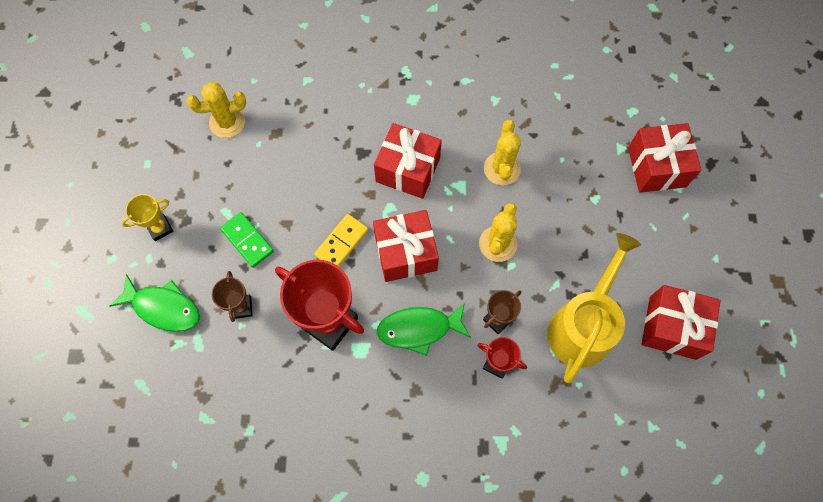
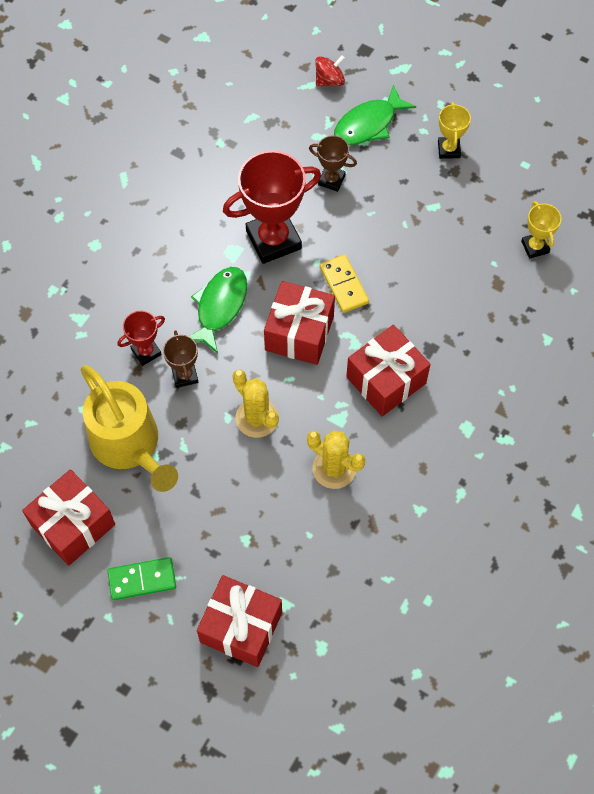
camera: 120 degrees right, 5 degrees down
(127, 369) = (329, 80): none -> red spinning top
(227, 122) = (535, 247): yellow cactus -> yellow trophy
(247, 240) = (394, 211): green domino -> green domino (142, 580)

